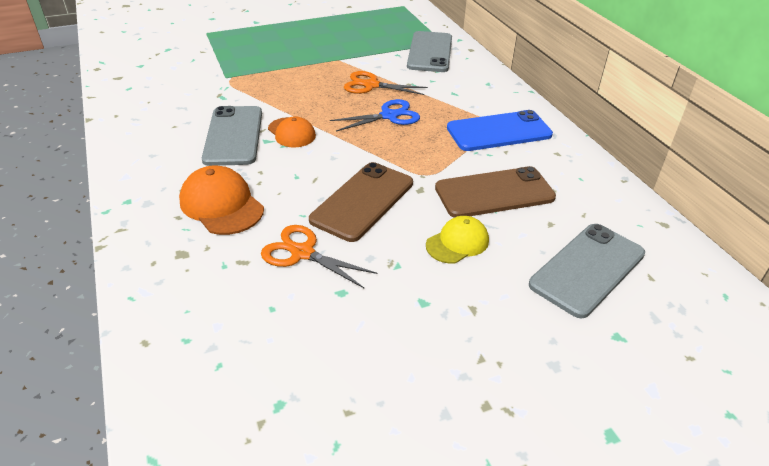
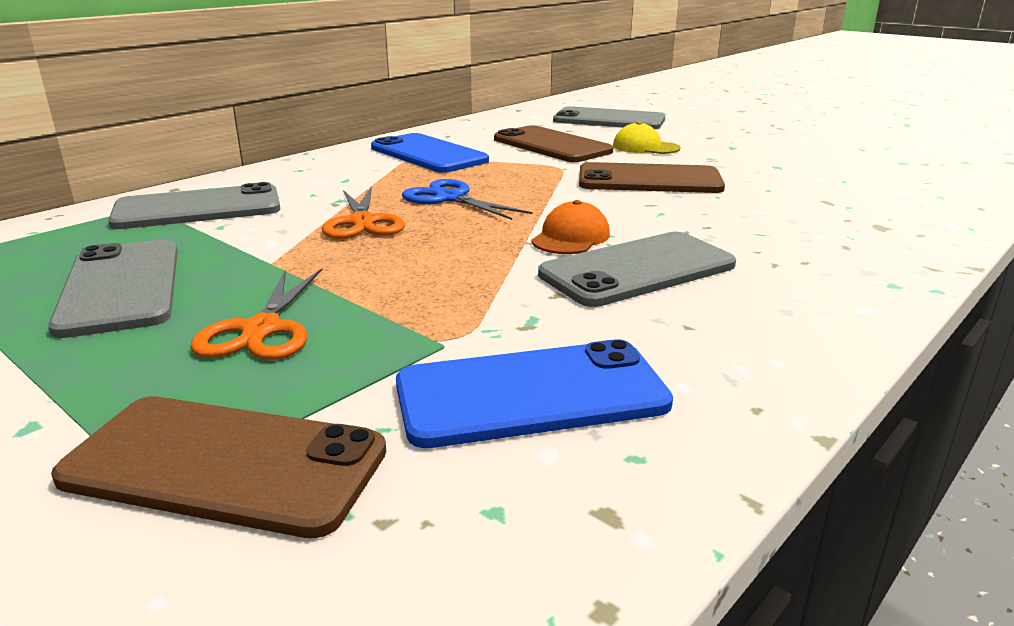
camera: 115 degrees left, 15 degrees down
(177, 83) = (531, 394): none -> blue phone
(205, 40) = (225, 464): none -> brown phone
(221, 205) = (780, 232): orange cap -> none
(302, 253) = (766, 185): orange scissors -> orange scissors (261, 330)
(342, 34) = (121, 287): none -> grey phone

